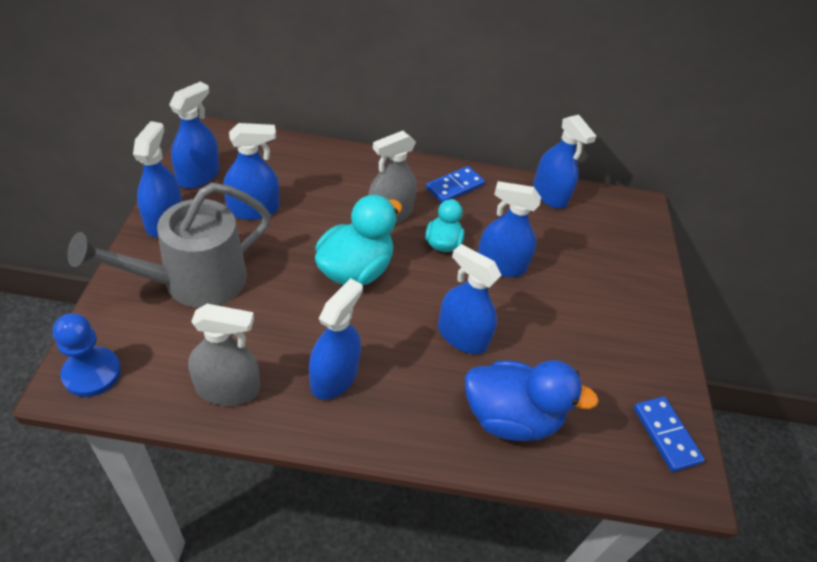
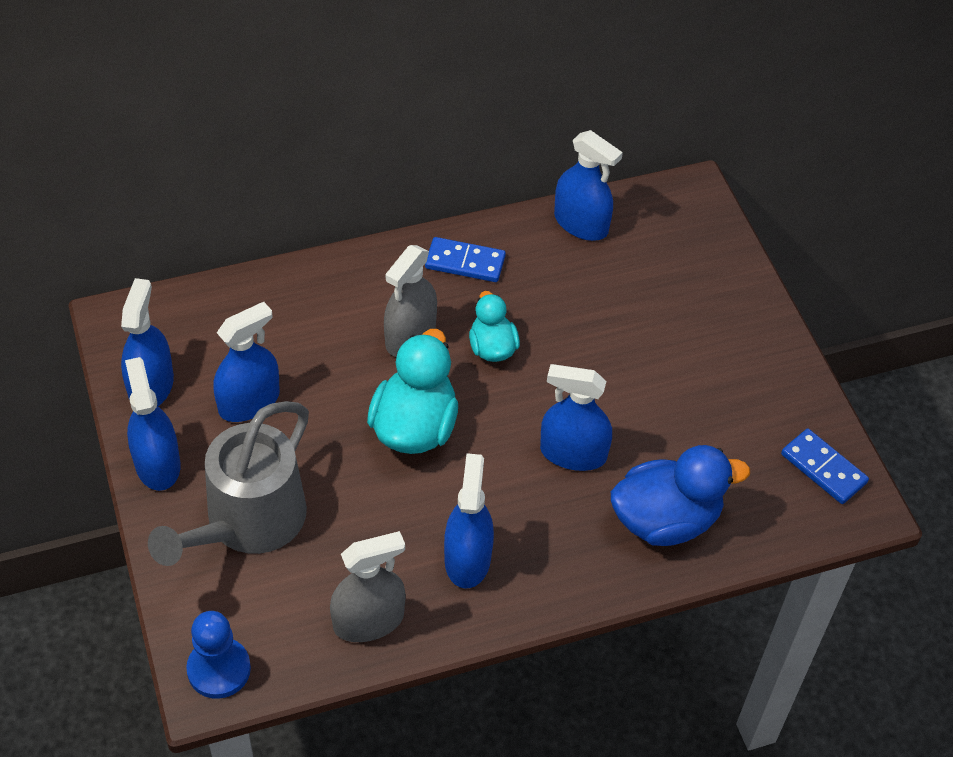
camera: 20 degrees left, 5 degrees up
(455, 187) = (465, 262): blue domino -> blue domino turned 75 degrees clockwise
(500, 265) = (571, 347): blue spray bottle -> none

